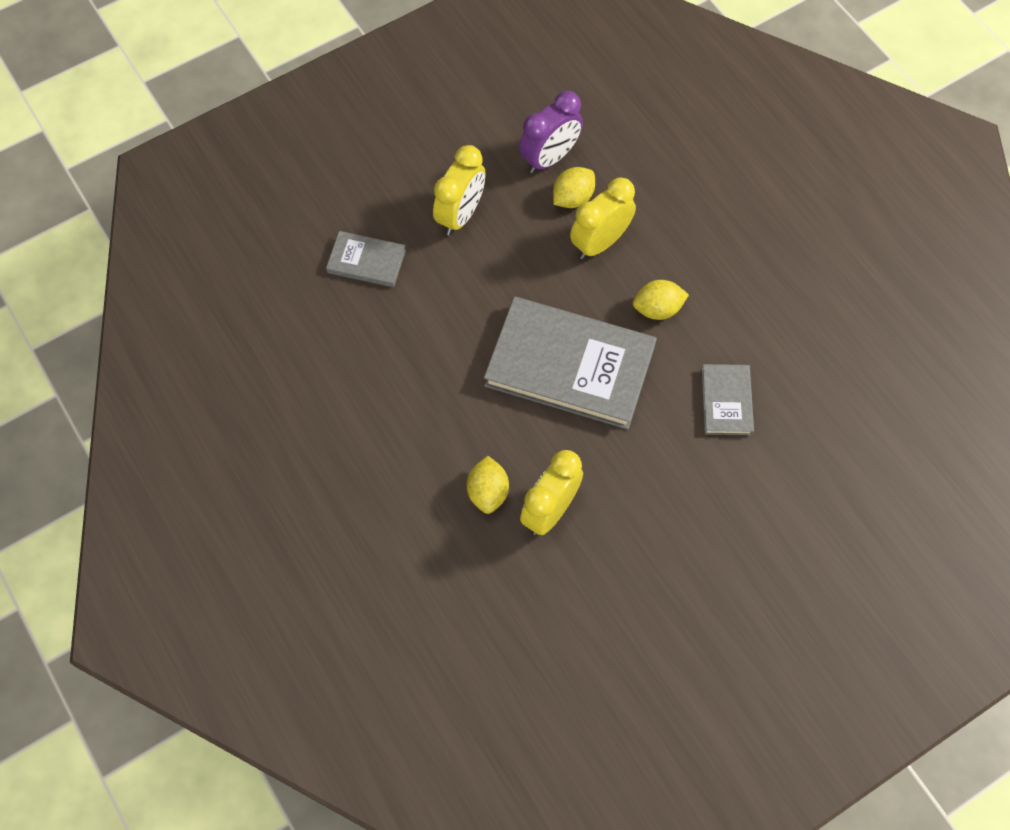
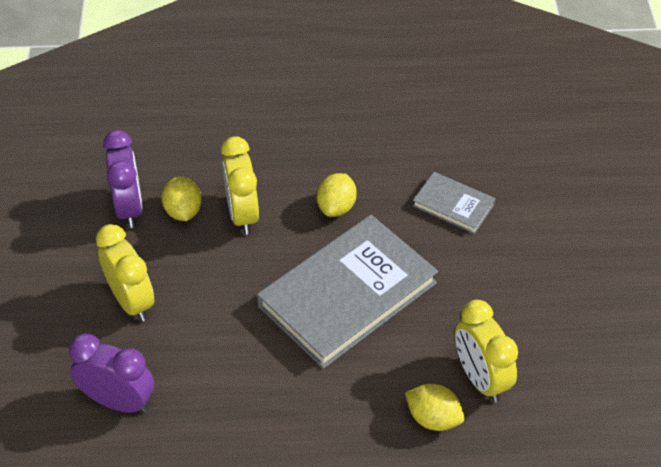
camera: 60 degrees left, 15 degrees down
(366, 261) = (119, 401): grey book -> purple clock

